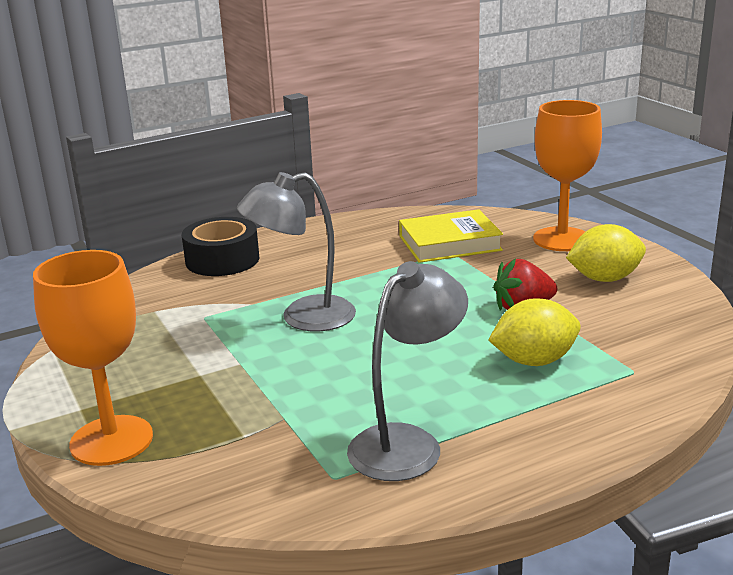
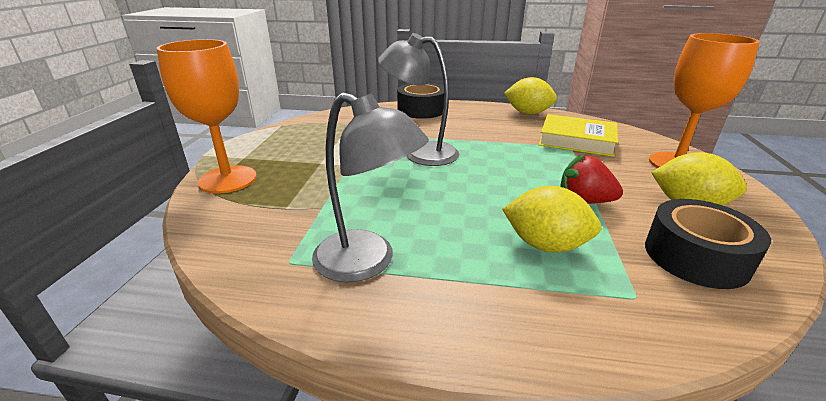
camera: 35 degrees right, 5 degrees up
(359, 223) = (528, 113): none -> yellow lemon
(407, 443) = (367, 262): grey lamp -> grey lamp turned 45 degrees clockwise
(645, 322) = (695, 256): none -> black tape

